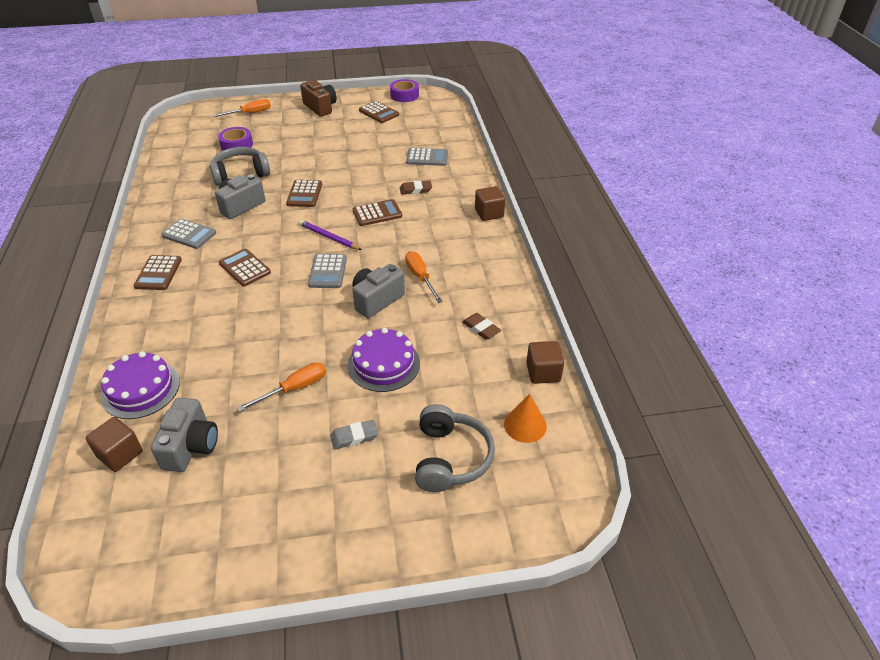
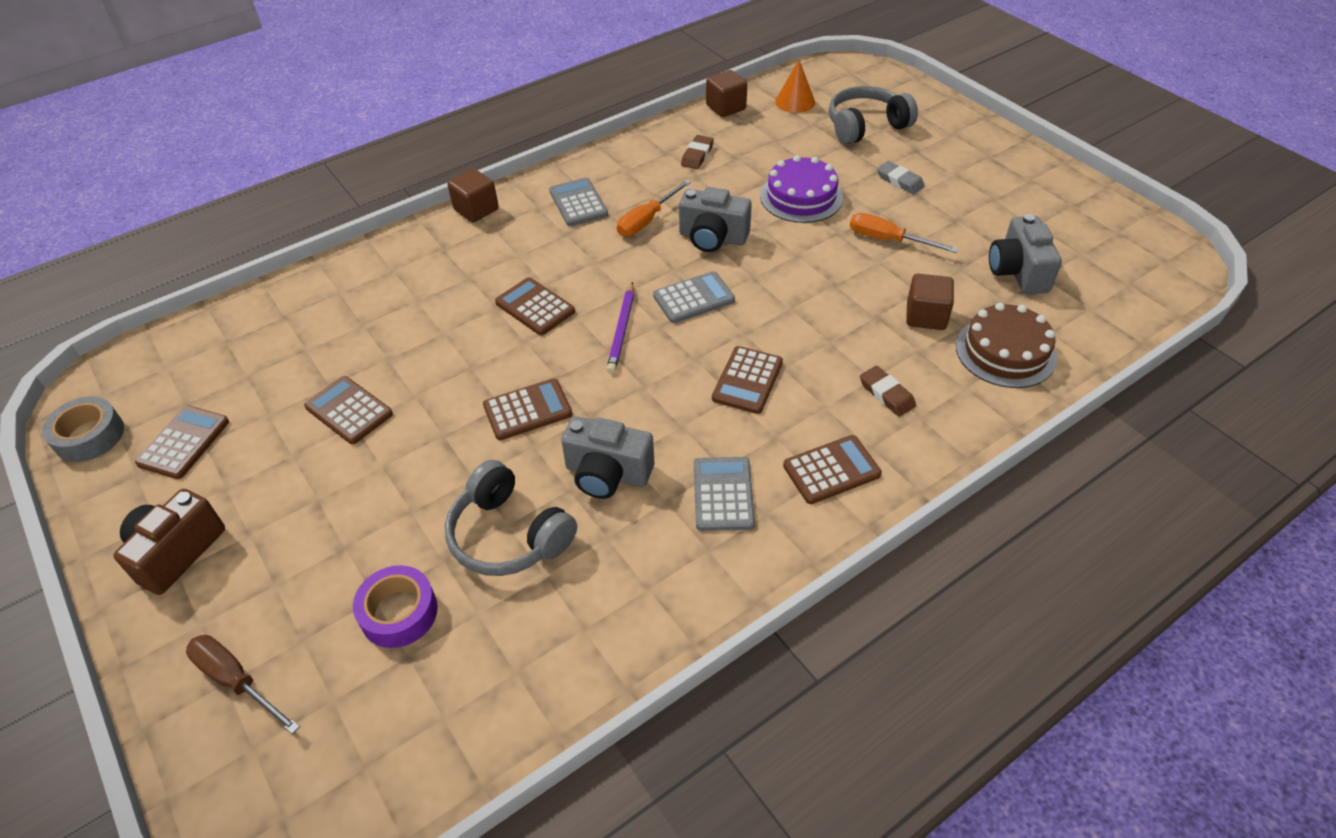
camera: 115 degrees left, 5 degrees up
(120, 454) = (1079, 315): brown cube -> brown cube (926, 316)
(140, 389) = (1005, 352): purple cake -> brown cake
(191, 446) = (1018, 272): grey camera -> grey camera turned 75 degrees counterclockwise
(250, 113) = (236, 681): orange screwdriver -> brown screwdriver
(357, 149) = (349, 411): none -> brown calculator
(404, 95) = (89, 436): purple tape -> grey tape
(415, 190) = (450, 293): brown eraser -> brown eraser (886, 394)
(427, 158) = (345, 315): grey calculator -> grey calculator (578, 203)

